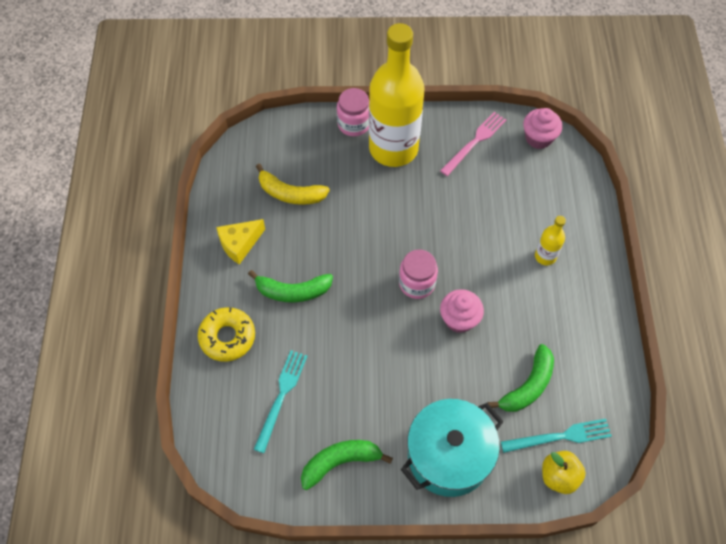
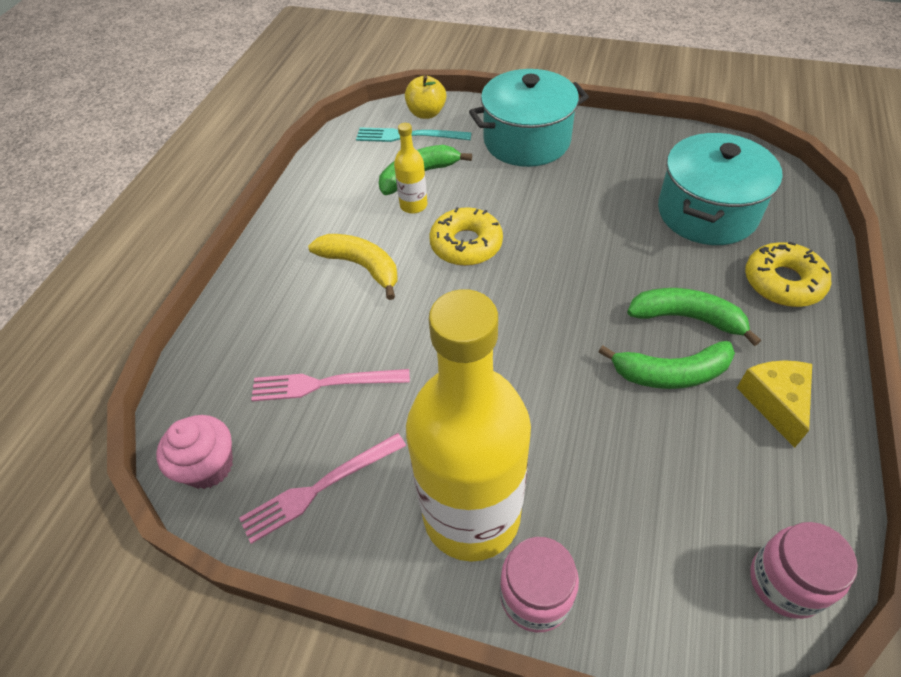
camera: 160 degrees left, 10 degrees down
(240, 244) = (775, 402): yellow cheese -> yellow cheese turned 75 degrees counterclockwise
(281, 397) = (707, 212): turquoise fork -> turquoise pot
(290, 193) = (683, 471): yellow banana -> yellow banana (361, 266)
(340, 462) = (642, 153): green banana -> green banana (670, 374)
(417, 283) = (505, 292): pink jar -> pink jar (785, 582)
(459, 319) = (466, 244): pink cupcake -> yellow donut
(503, 194) = (324, 384): none -> pink fork
(545, 256) = (318, 289): yellow bottle -> yellow bottle (413, 205)

